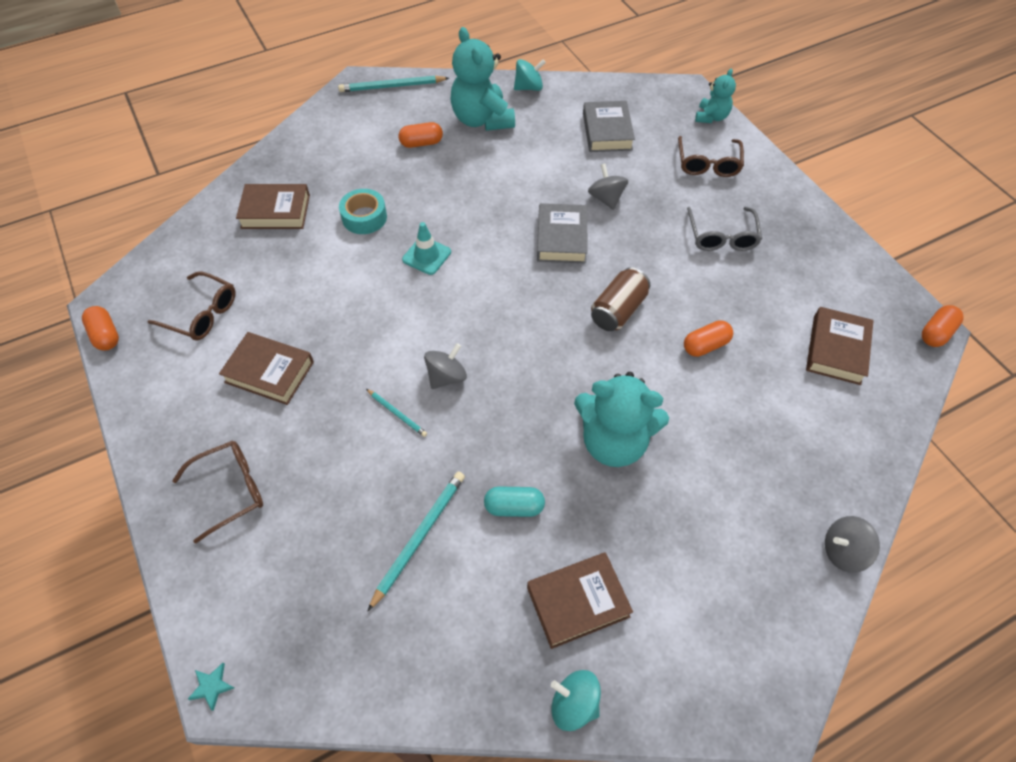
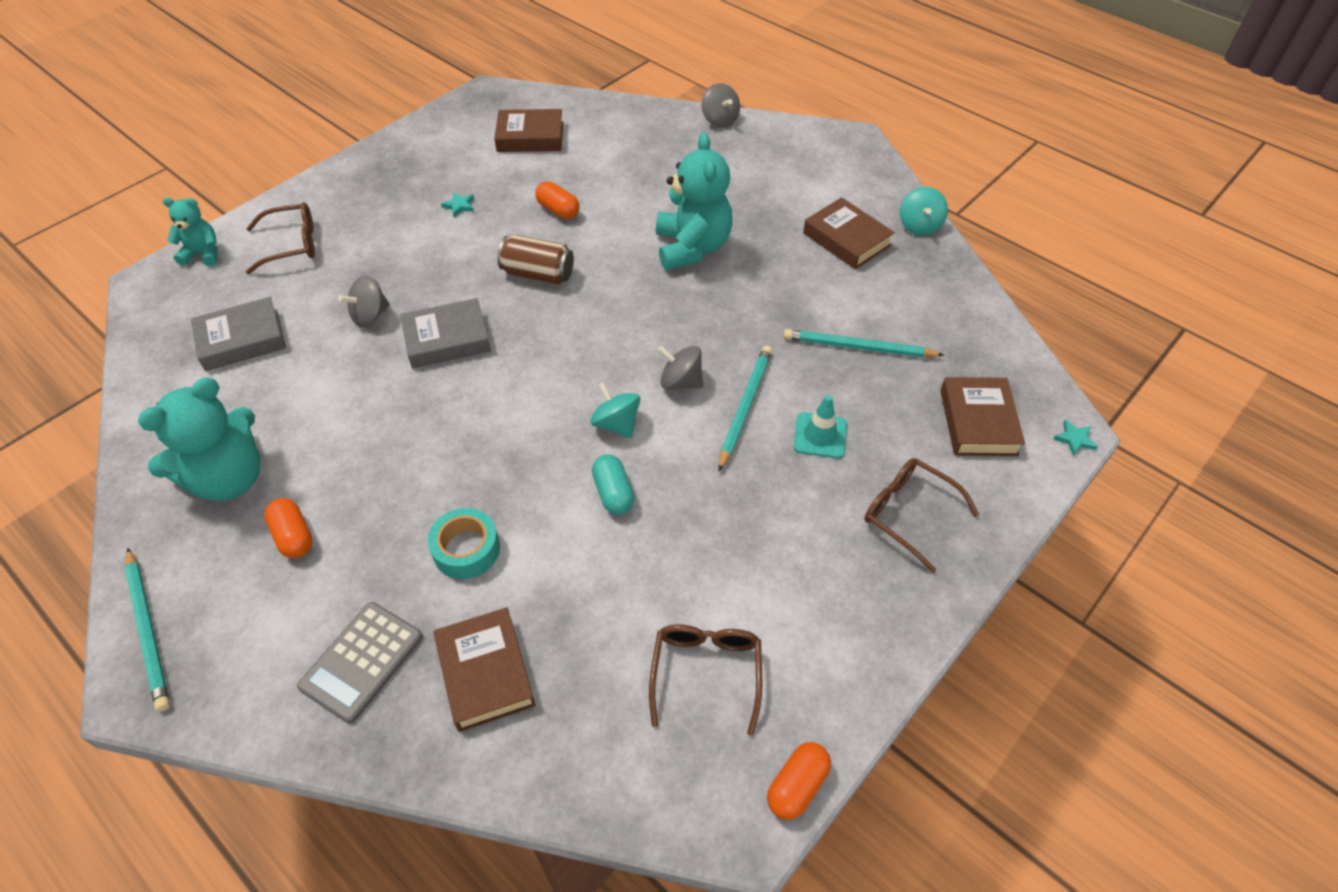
camera: 110 degrees left, 5 degrees down
(269, 372) = (754, 547): brown book -> brown book (978, 422)
(318, 162) = (362, 661): none -> grey calculator
(397, 413) = (745, 407): turquoise pencil -> turquoise pencil, size x1.80
(426, 256) = (515, 455): turquoise traffic cone -> turquoise traffic cone (820, 435)
(514, 507) = (791, 294): turquoise capsule -> turquoise capsule (613, 493)
(529, 87) = (146, 444): turquoise spinning top -> turquoise spinning top (616, 424)
(722, 237) = (409, 219): grey glasses -> none
(731, 273) = (459, 206): none -> turquoise star
(936, 333) = (490, 89): orange capsule -> none

